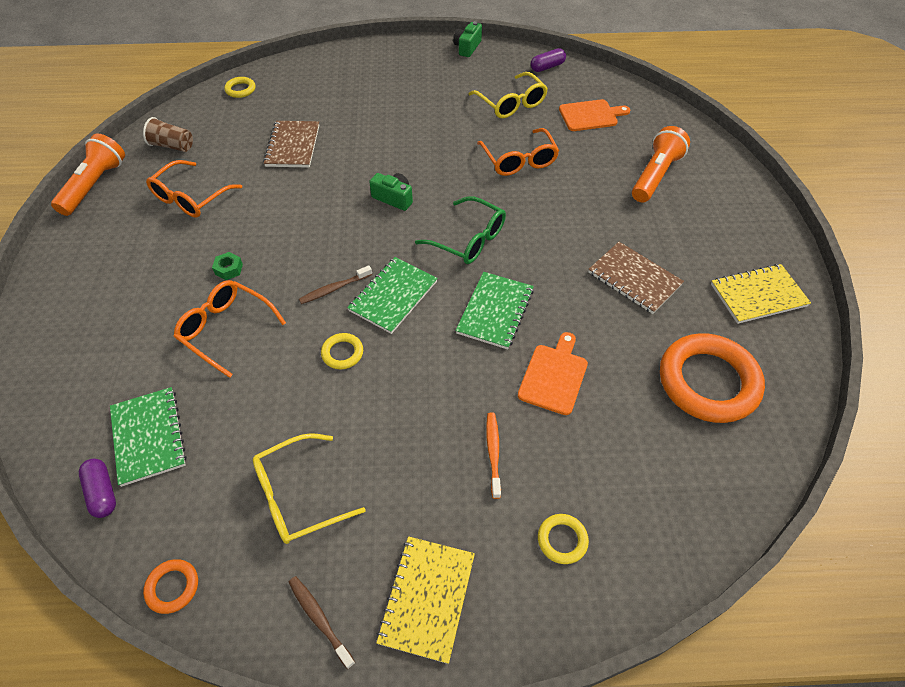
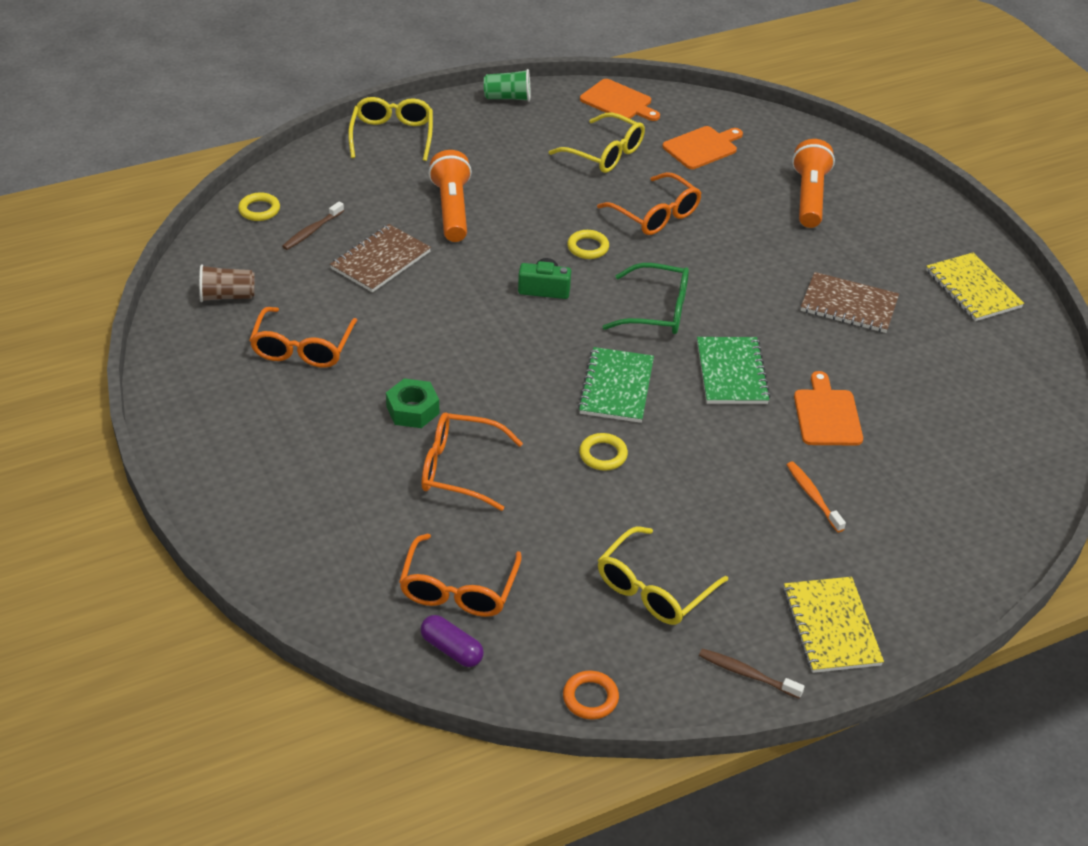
camera: 25 degrees left, 10 degrees down
(95, 185) = (166, 365): orange flashlight -> orange flashlight (452, 209)
(149, 436) = (458, 588): green notebook -> orange glasses
(229, 269) = (412, 410): green nut -> green nut, size x1.53
(293, 146) = (380, 260): brown notebook -> brown notebook turned 60 degrees clockwise
(334, 289) = (547, 397): brown toothbrush -> brown toothbrush (312, 231)
(367, 58) = (392, 136): none -> yellow glasses
(467, 47) = (508, 98): green camera -> green cup
(547, 67) = (618, 102): purple capsule -> orange cutting board
(562, 540) = (918, 545): yellow ring -> yellow ring (588, 247)
(708, 382) = (969, 379): orange ring -> none
(758, 295) = (973, 289): yellow notebook -> yellow notebook turned 75 degrees counterclockwise

